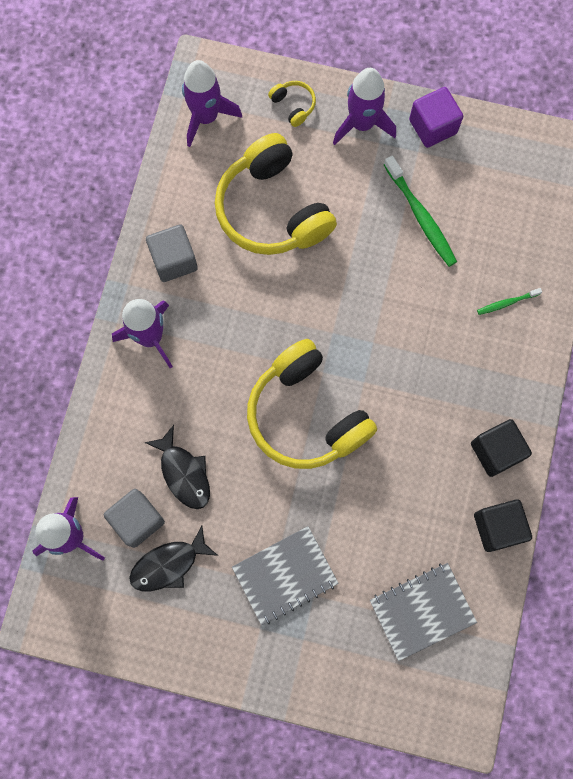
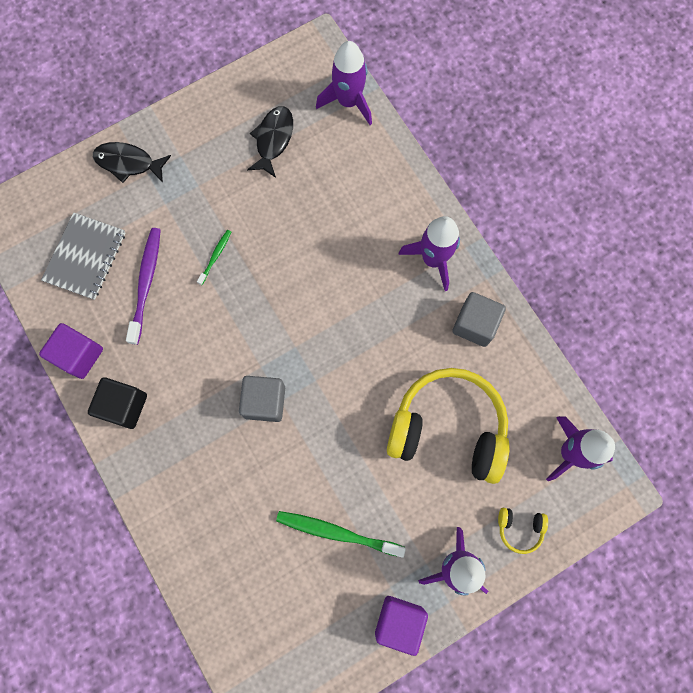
camera: 135 degrees right, 0 degrees up
(137, 520) = (319, 146): grey cube -> grey cube (264, 401)
(184, 473) = (320, 198): black fish -> black fish (128, 163)
(285, 575) = (194, 198): grey notebook -> none
(306, 414) = (278, 308): yellow headphones -> none
(392, 537) = (146, 284): none -> purple toothbrush
(498, 527) = (79, 355): black cube -> purple cube
(507, 303) = (210, 526): green toothbrush -> green toothbrush (215, 256)

